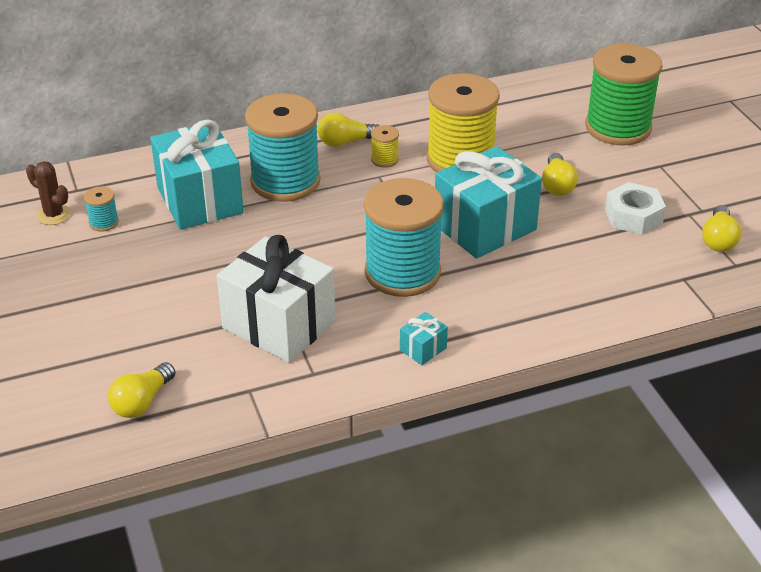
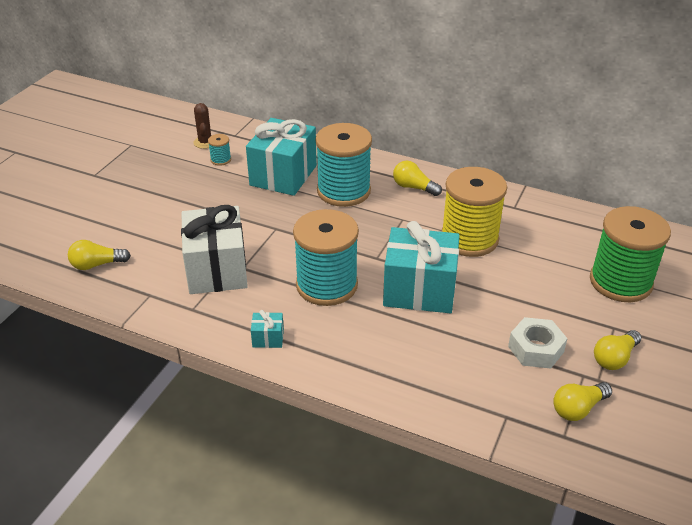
camera: 45 degrees right, 0 degrees up
(384, 160) = (421, 211): yellow spool -> none
(557, 185) = (511, 294): yellow light bulb -> yellow light bulb (614, 358)

